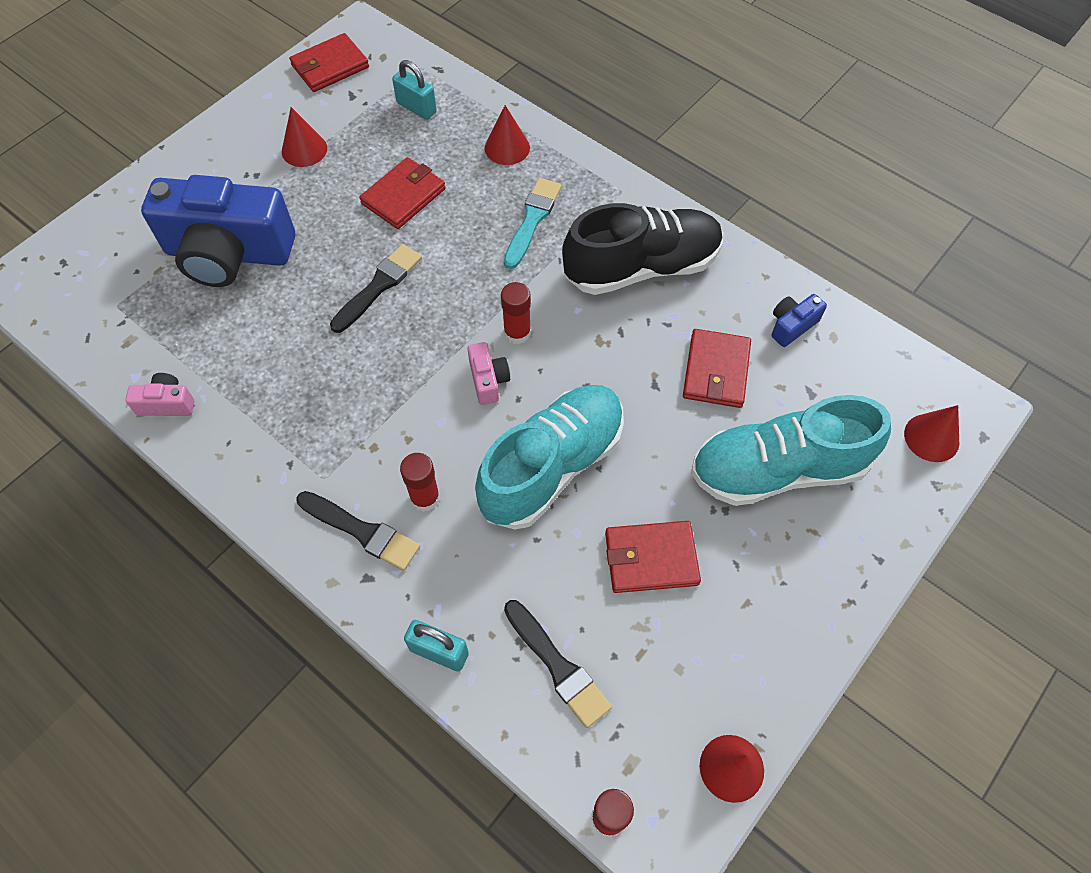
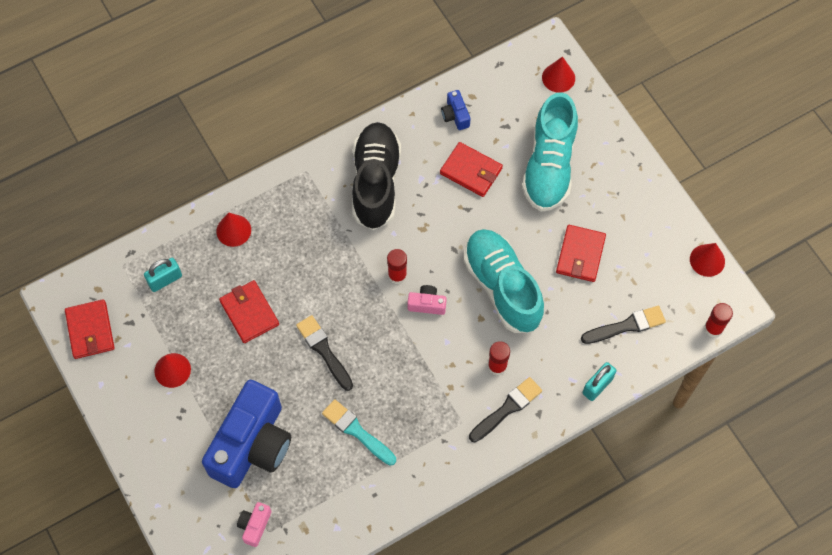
camera: 70 degrees left, 5 degrees up
(167, 404) = (368, 510): pink camera -> pink camera (255, 525)
(532, 220) = (307, 235): turquoise brush -> turquoise brush (357, 431)

